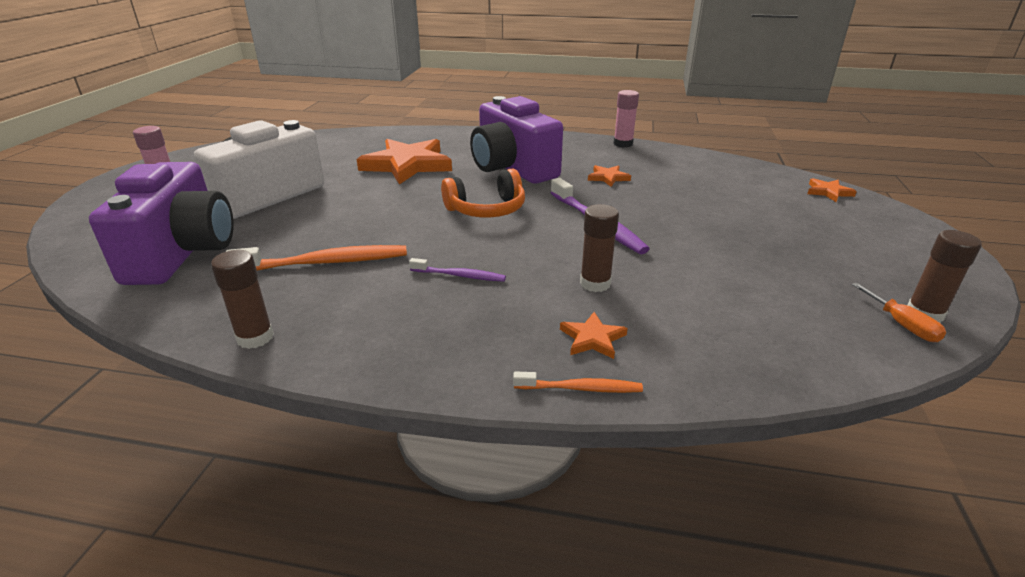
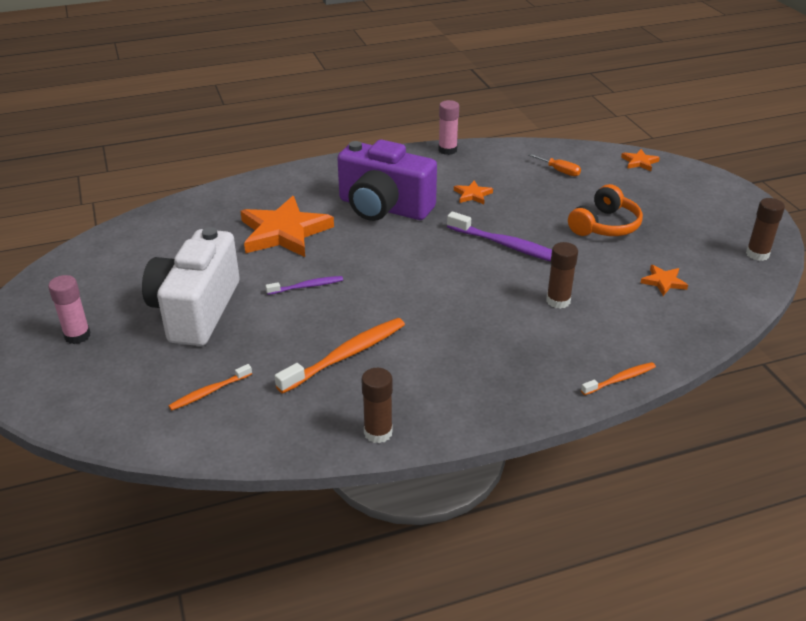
camera: 30 degrees left, 5 degrees up
(183, 253) = (209, 392): purple camera -> orange toothbrush
(459, 275) = (461, 329): purple toothbrush -> purple toothbrush (307, 286)
(486, 209) = (412, 260): orange headphones -> orange headphones (605, 225)
(592, 339) = (595, 344): orange star -> orange star (663, 282)
(902, 325) = (751, 267): orange screwdriver -> orange screwdriver (559, 171)

